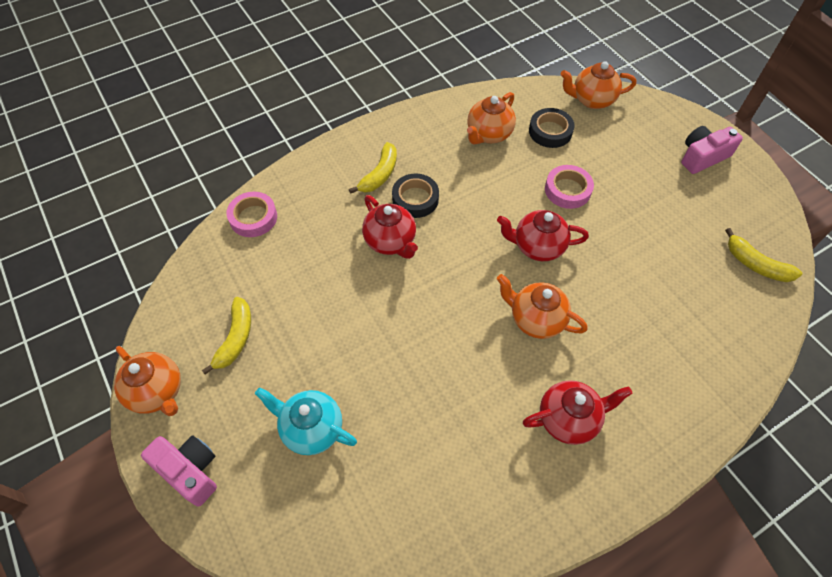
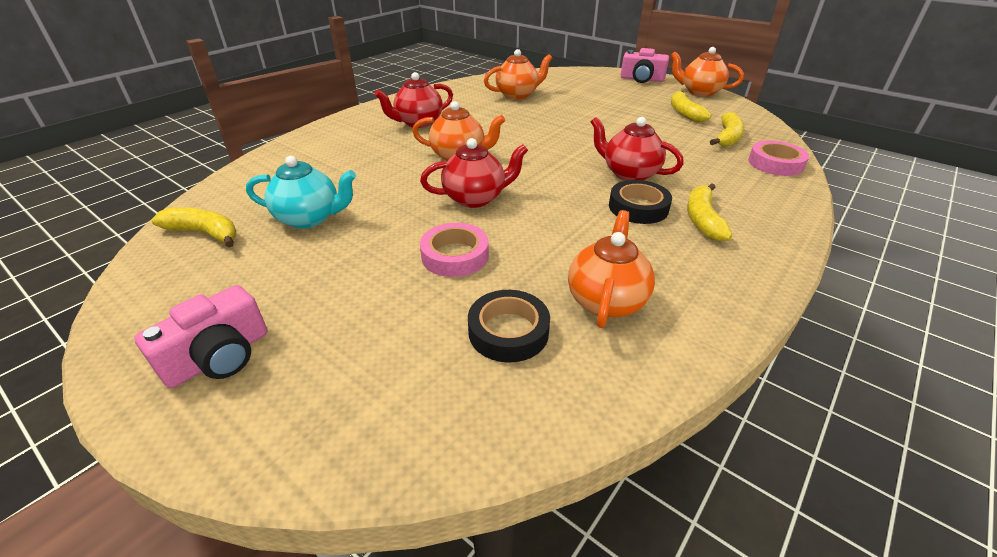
camera: 160 degrees right, 20 degrees down
(247, 271) = (727, 137): none -> yellow banana
(311, 429) = (590, 96): turquoise teapot -> turquoise teapot (310, 218)
(592, 100) = (443, 426): orange teapot -> orange teapot (517, 95)

